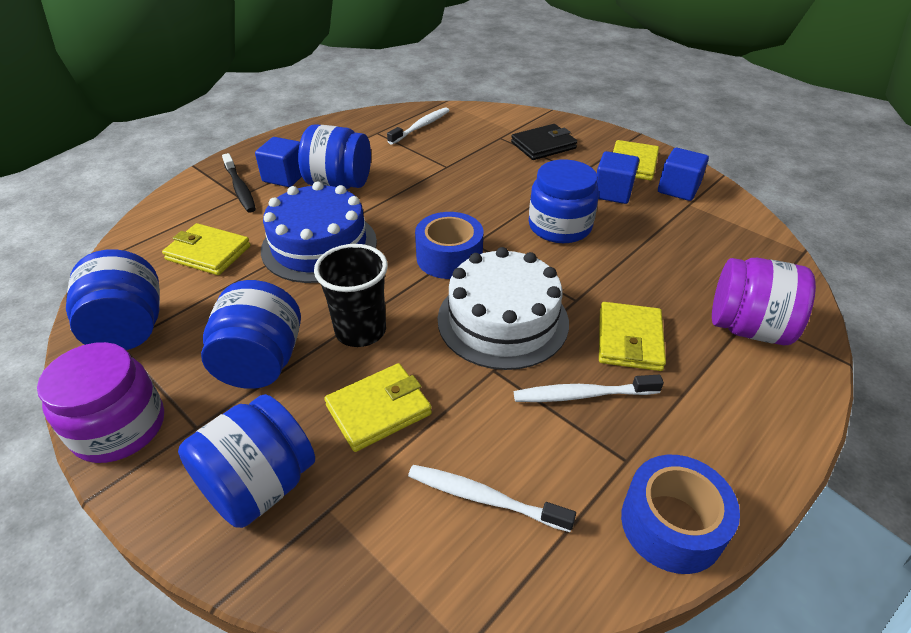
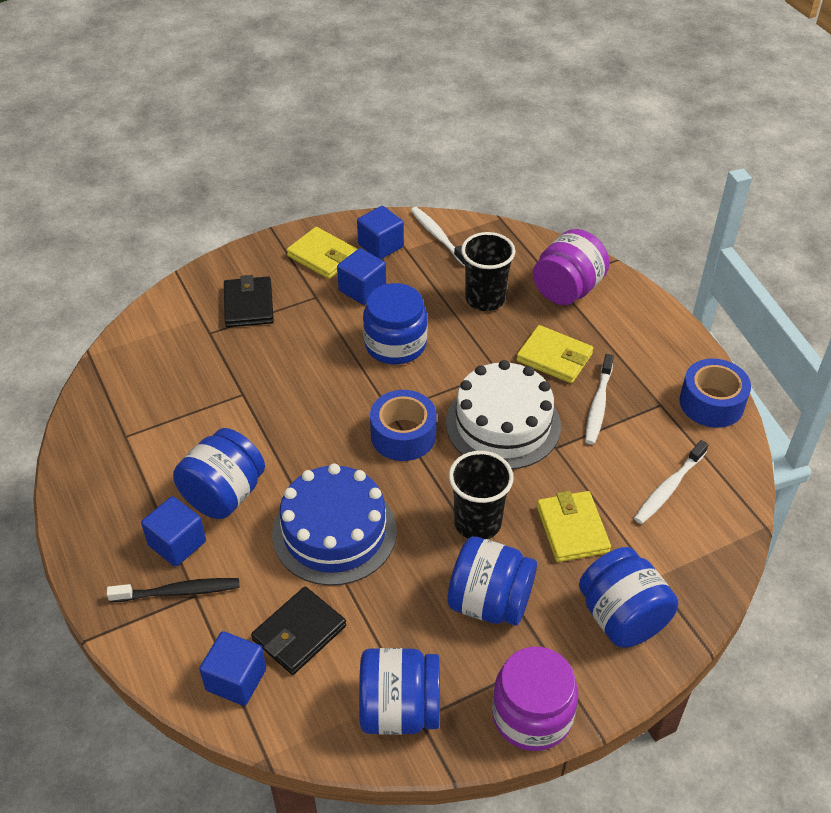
camera: 70 degrees left, 5 degrees up
(160, 234) = (236, 679): none -> blue cube
(208, 253) = (299, 633): yellow wallet -> black wallet
(421, 126) = (139, 392): white toothbrush -> white toothbrush (438, 236)
(671, 268) = (485, 299): none -> black cup

